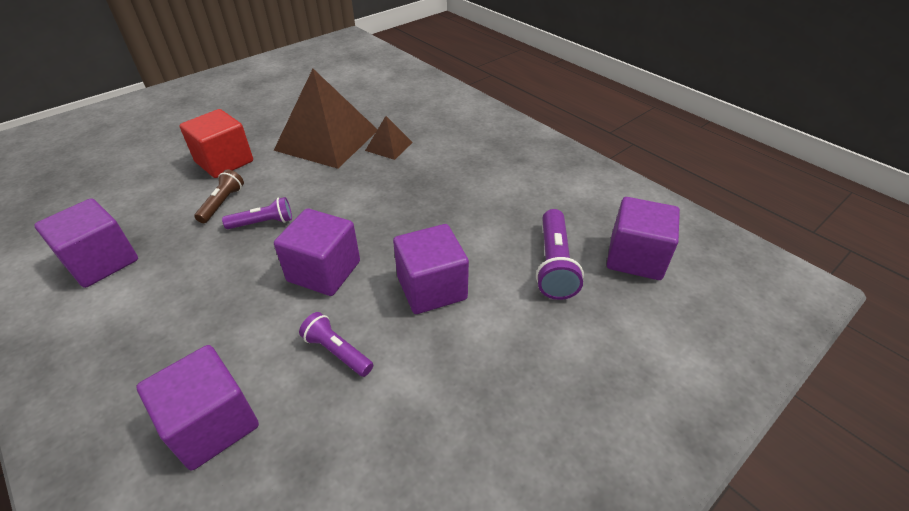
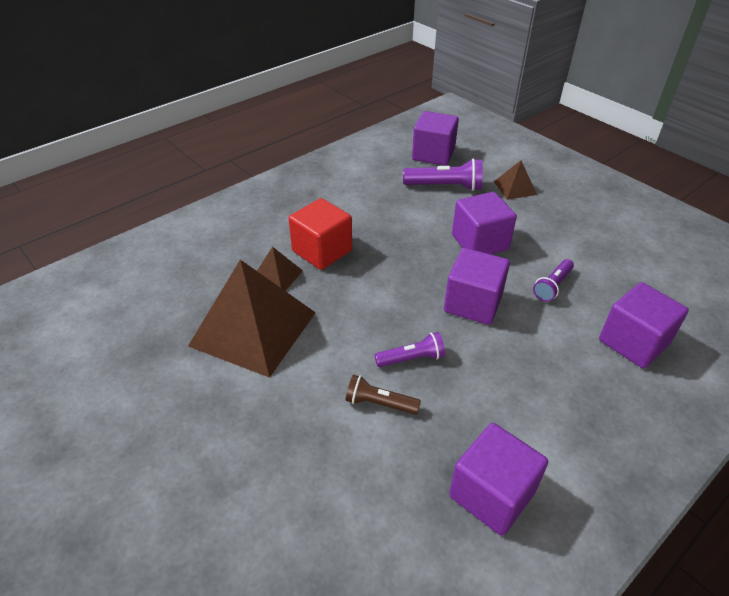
camera: 90 degrees left, 0 degrees up
(224, 162) = (290, 425): red cube -> red cube (322, 251)
(263, 223) = (411, 358): purple flashlight -> purple flashlight turned 90 degrees clockwise
(566, 344) = (514, 188): none -> brown pyramid

